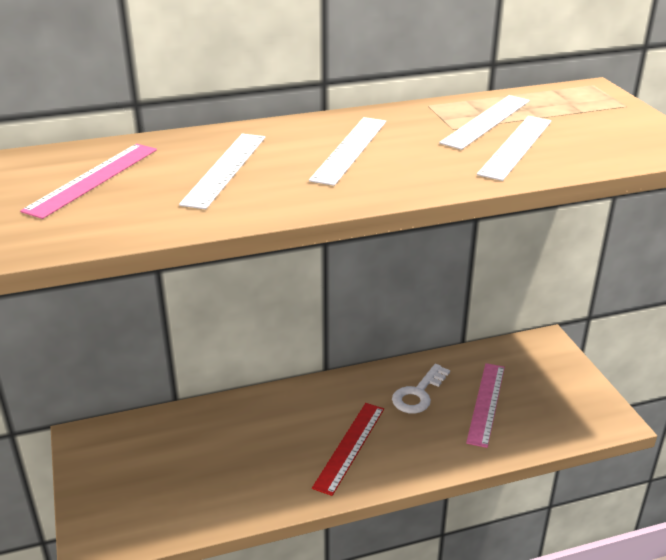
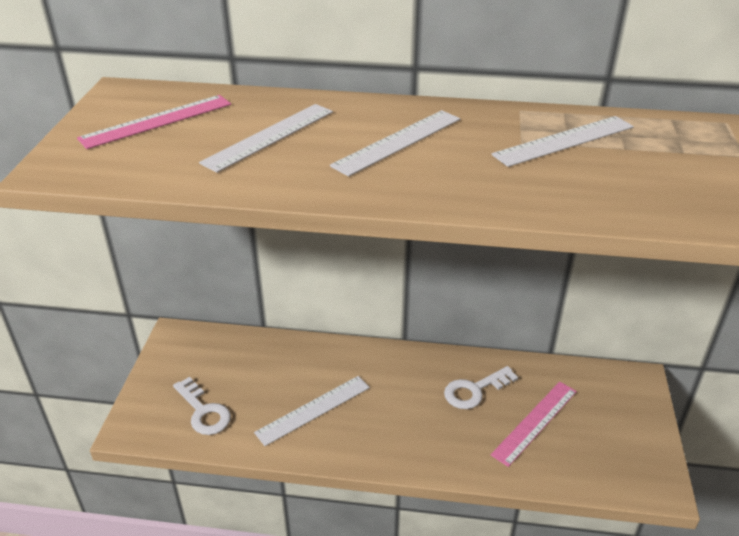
camera: 25 degrees right, 5 degrees up
(165, 499) = (203, 411): none -> white key
(350, 447) = (381, 420): red ruler -> none
(516, 146) = (569, 176): white ruler -> white ruler (313, 409)

